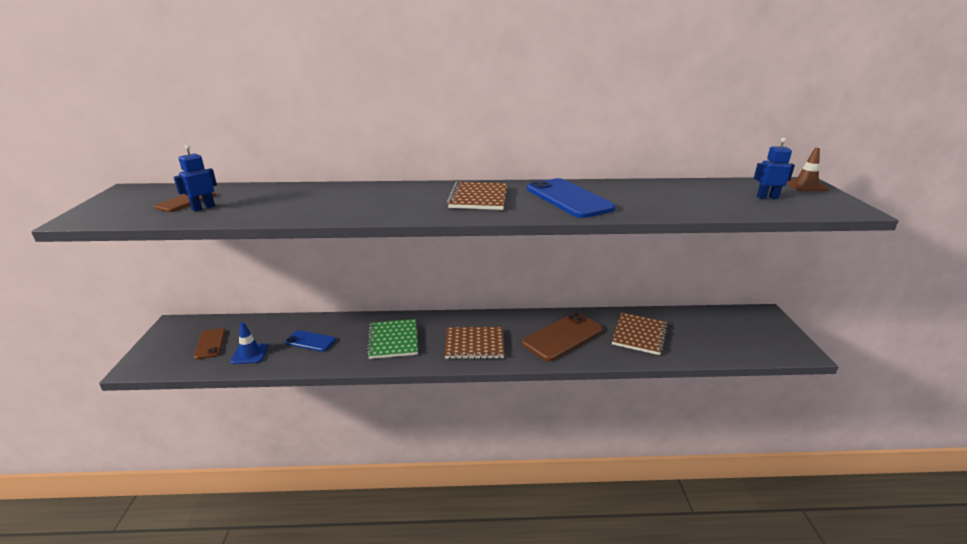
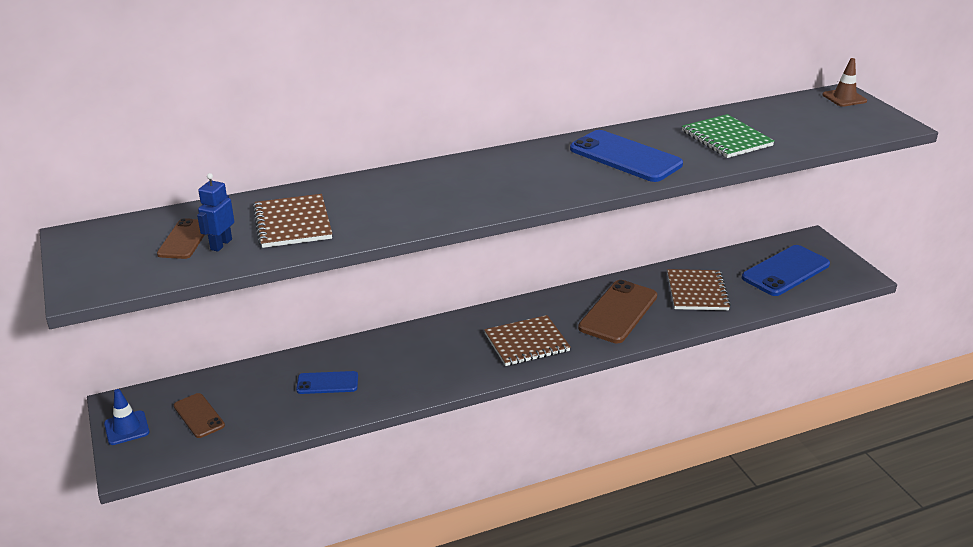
camera: 20 degrees left, 5 degrees up
(250, 354) = (264, 415): blue traffic cone -> blue traffic cone (126, 428)
(393, 340) = (428, 359): green notebook -> green notebook (726, 138)
(478, 198) = (529, 172): brown notebook -> brown notebook (292, 223)
(728, 334) = (785, 271): none -> blue phone
(767, 197) = (816, 121): blue robot -> none

